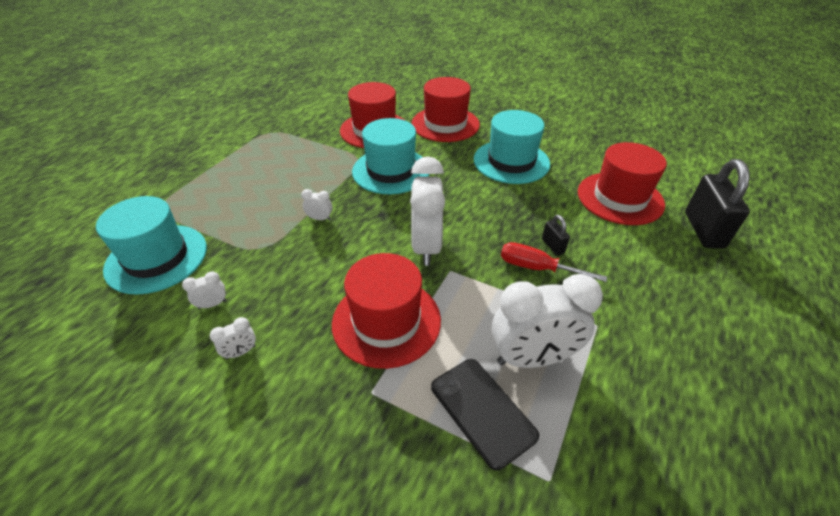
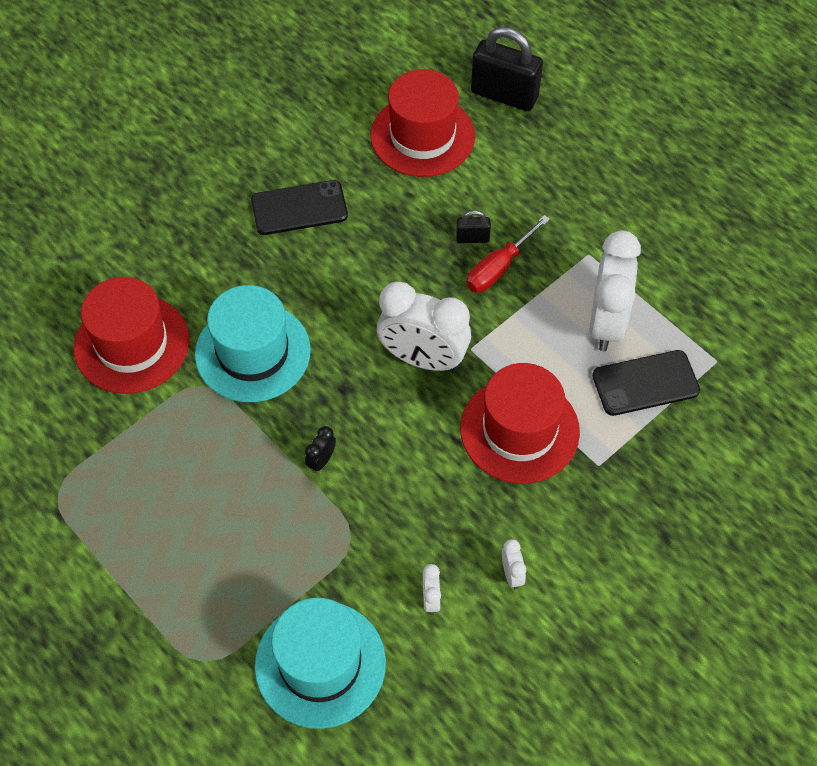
camera: 70 degrees left, 15 degrees up
(320, 218) = (321, 461): white clock -> black clock
(445, 124) = (164, 247): red hat -> none
(511, 161) = (299, 208): turquoise hat -> black phone

